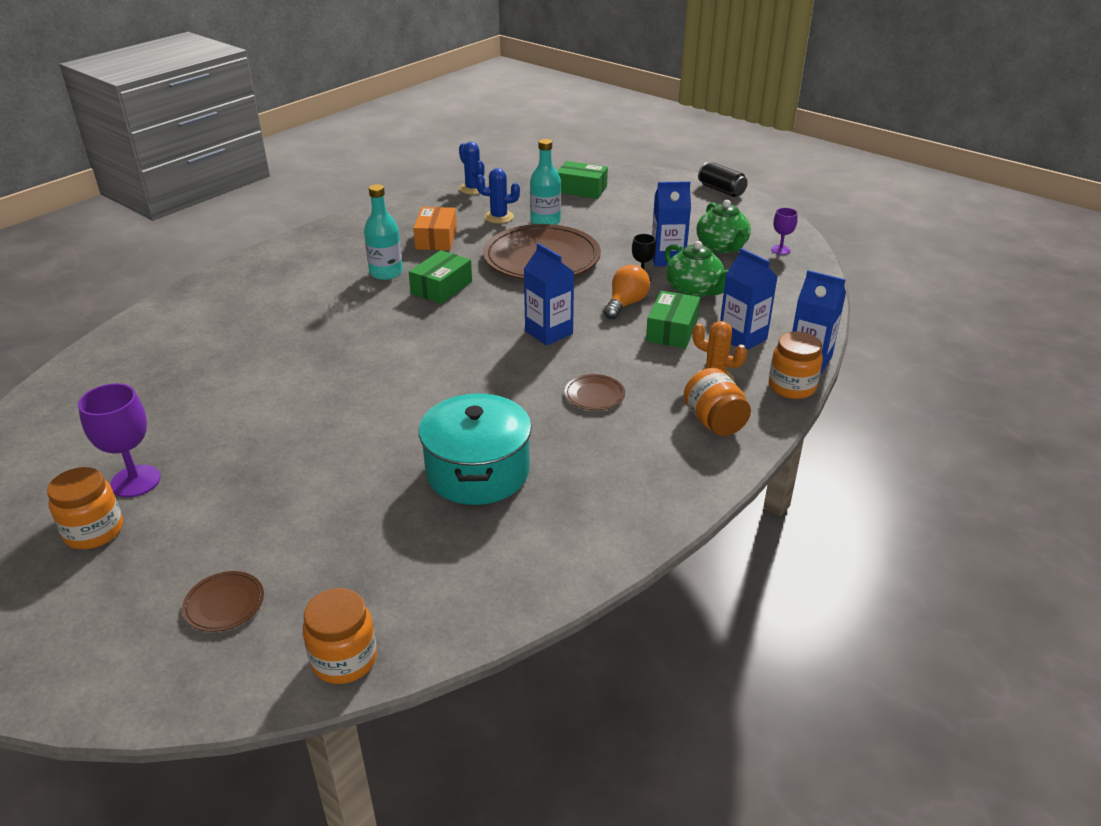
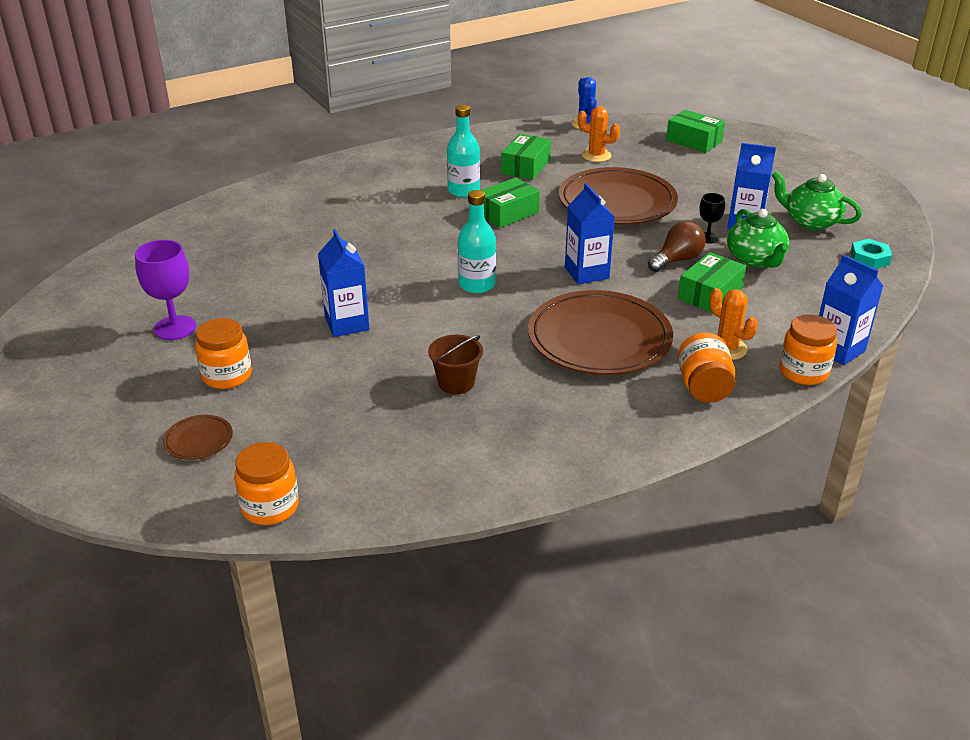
camera: 20 degrees right, 0 degrees up
(94, 531) = (127, 360): orange jar -> orange jar (227, 376)
(436, 239) = (525, 167): orange box -> green box
(477, 472) = (456, 383): turquoise pot -> brown bucket
(499, 217) = (596, 155): blue cactus -> orange cactus
(545, 221) = (640, 167): turquoise bottle -> turquoise bottle (477, 285)
(594, 395) = (599, 339): brown plate -> brown plate, size x2.40
(626, 304) = (677, 260): orange light bulb -> brown light bulb
(721, 190) = (843, 164): black can -> none
(722, 247) = (810, 222): green teapot -> green teapot turned 120 degrees clockwise
(742, 338) = (779, 315): blue carton -> blue carton (347, 324)
(780, 250) = (873, 235): purple goblet -> none
(789, 271) = (869, 258): none -> turquoise nut

